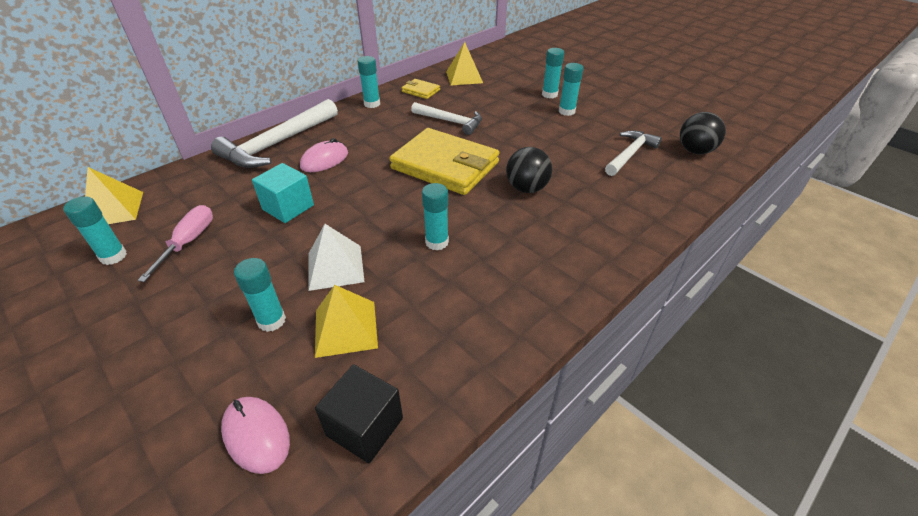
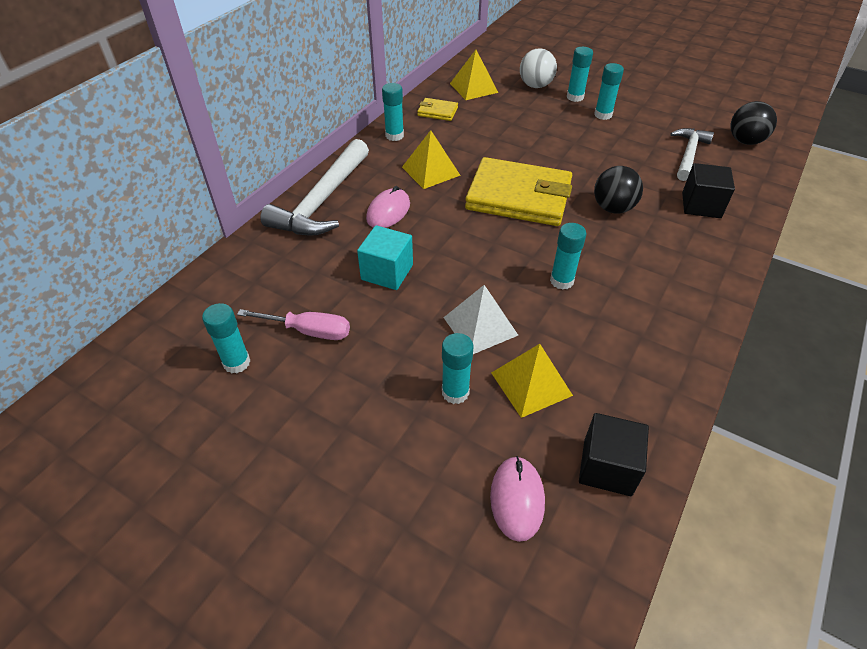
camera: 15 degrees left, 5 degrees up
(114, 209) = (192, 310): yellow pyramid -> yellow pyramid (430, 171)
(188, 242) = (308, 331): pink screwdriver -> pink screwdriver turned 105 degrees clockwise
(256, 435) = (517, 499): pink mouse -> pink mouse turned 60 degrees clockwise
(451, 122) = (493, 145): white hammer -> none
(519, 82) = (535, 86): none -> white ball
(616, 199) = (701, 205): none -> black cube

